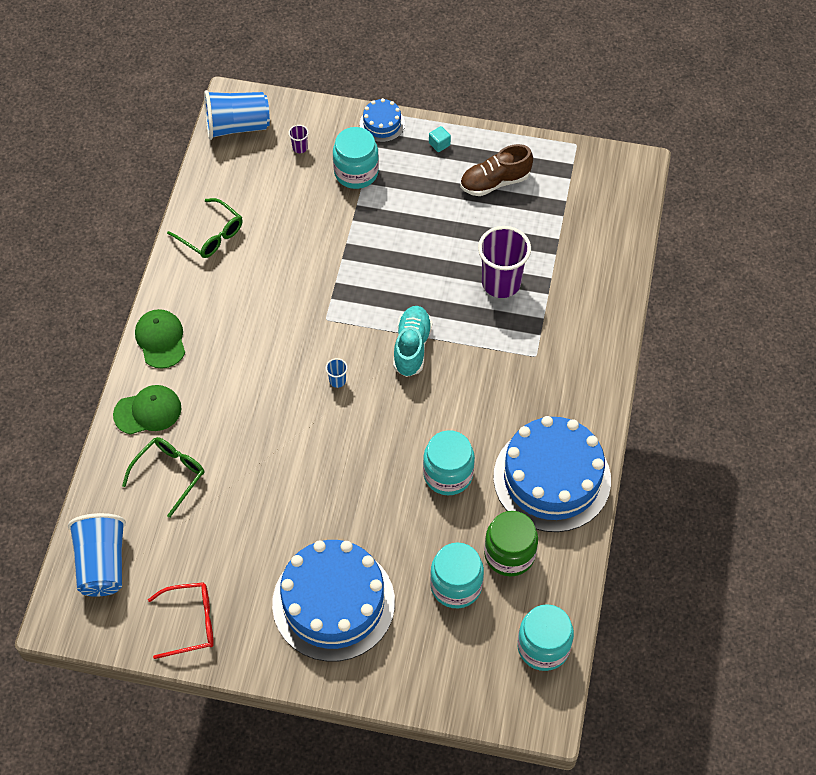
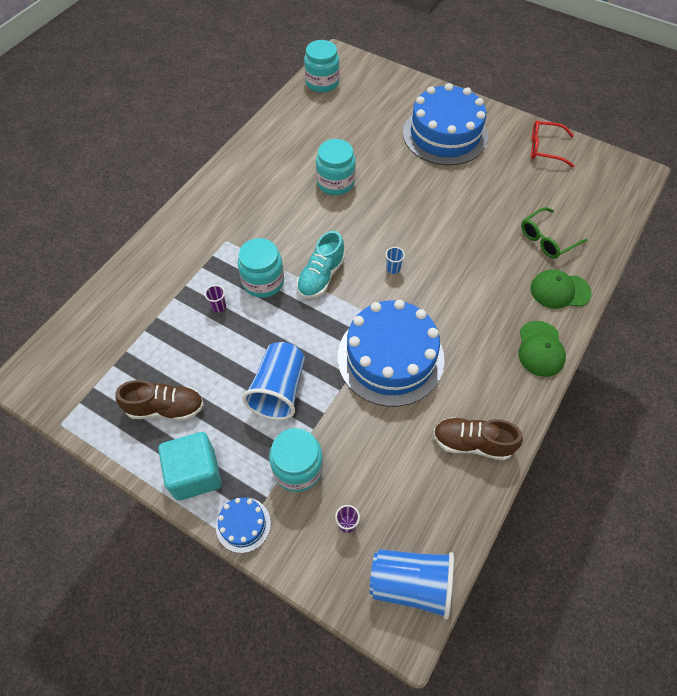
camera: 160 degrees left, 0 degrees up
(102, 564) = (605, 196): blue cup -> blue cup (279, 390)
(211, 235) = (472, 443): green glasses -> brown shoe
(439, 144) = (195, 474): turquoise cube -> turquoise cube, size x2.49
(456, 585) = (360, 123): turquoise jar -> turquoise jar (263, 282)
(501, 283) = (218, 306): purple cup -> purple cup, size x0.41
(509, 554) = (317, 129): green jar -> none
(552, 478) = (264, 161): blue cake -> blue cake (390, 357)

